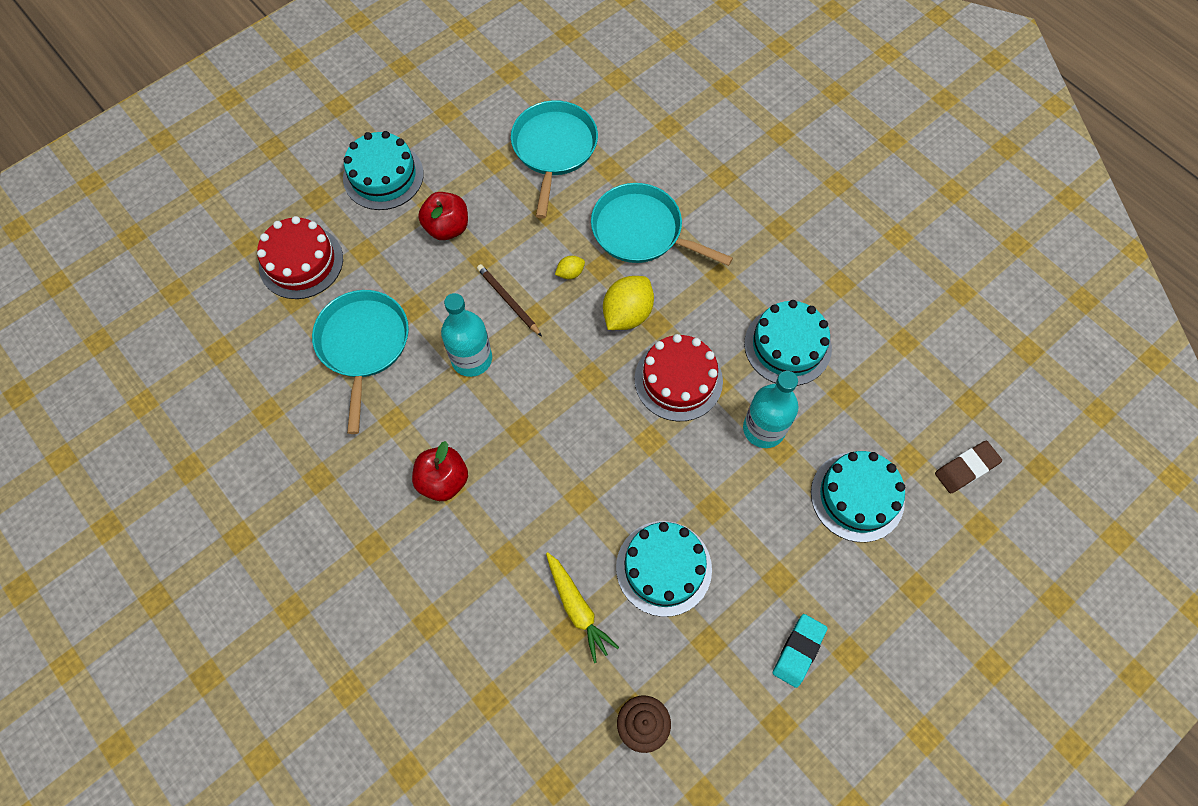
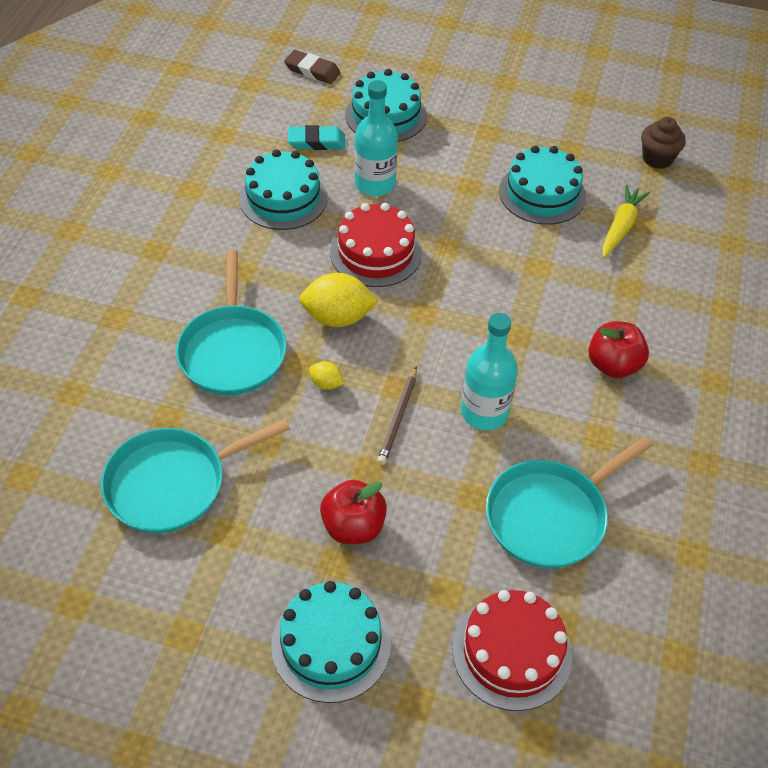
camera: 125 degrees left, 15 degrees down
(798, 651) = (528, 105): turquoise eraser -> turquoise eraser (316, 142)

